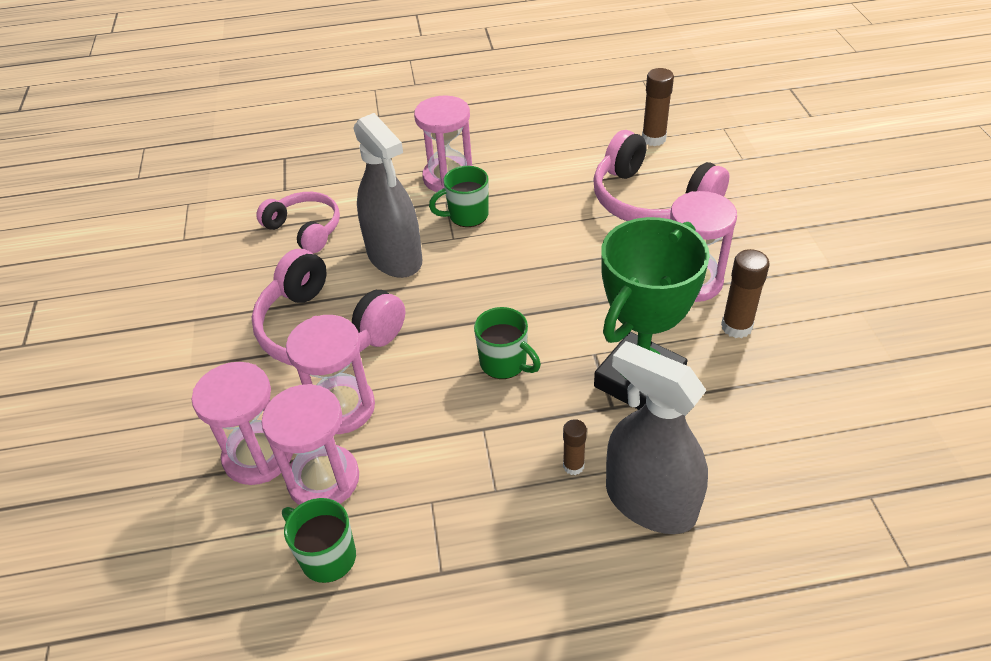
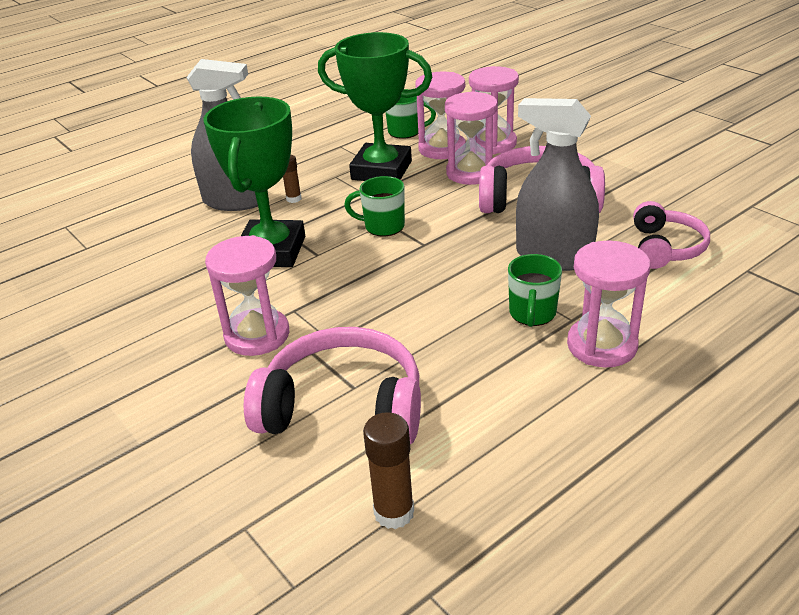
camera: 150 degrees right, 10 degrees down
(305, 229) = (665, 248): pink headphones -> pink headphones turned 90 degrees counterclockwise
(432, 470) = (381, 170): none -> green trophy
(467, 216) = (532, 314): green mug -> green mug turned 150 degrees clockwise
(736, 327) = (202, 312): brown glue stick -> none

